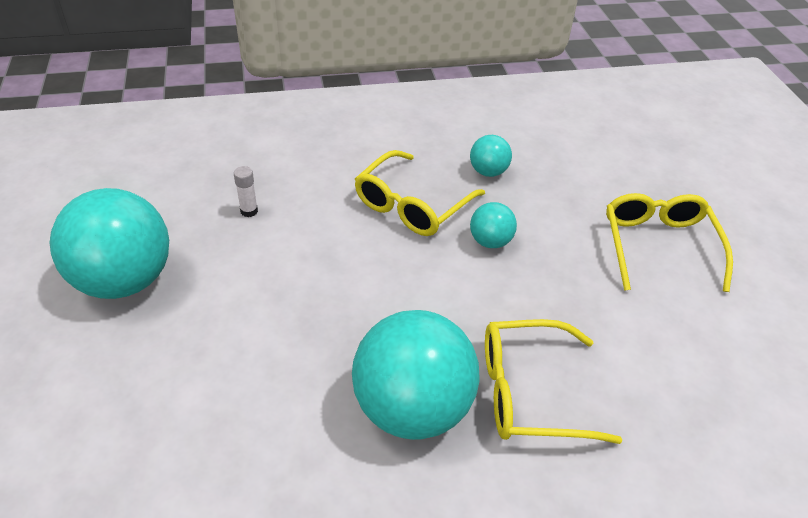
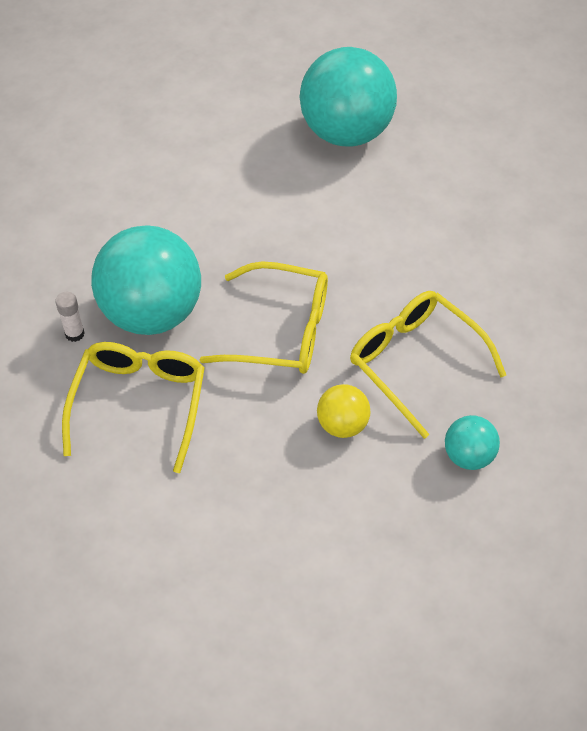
camera: 105 degrees right, 10 degrees up
(249, 211) = (427, 220): white glue stick -> white glue stick (74, 334)
(490, 241) = (342, 425): turquoise ball -> yellow ball
(658, 246) = (300, 606): yellow glasses -> yellow glasses (281, 331)

